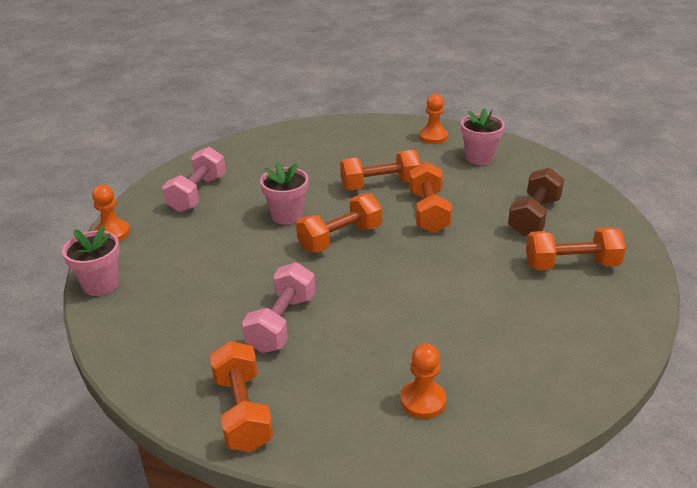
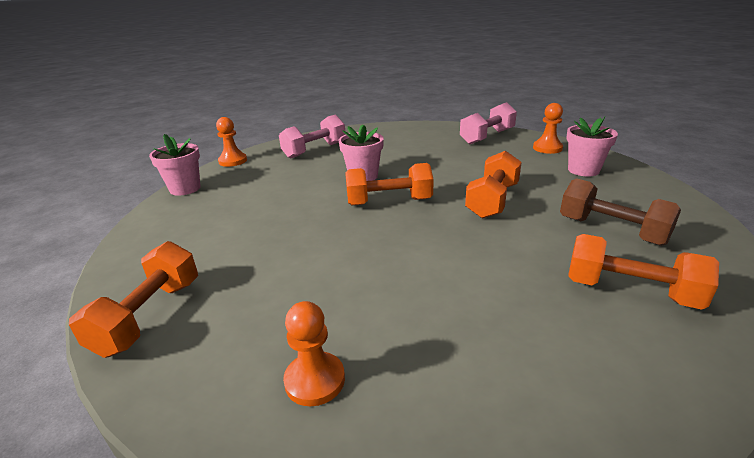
camera: 30 degrees right, 5 degrees down
(282, 323) = (268, 252): pink dumbbell -> pink dumbbell (487, 137)
(380, 185) = (464, 172): orange dumbbell -> none
(534, 217) = (611, 230): brown dumbbell -> brown dumbbell turned 75 degrees clockwise

